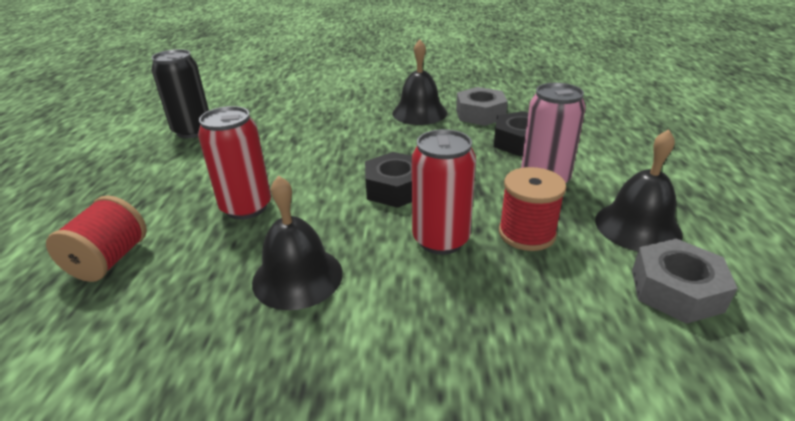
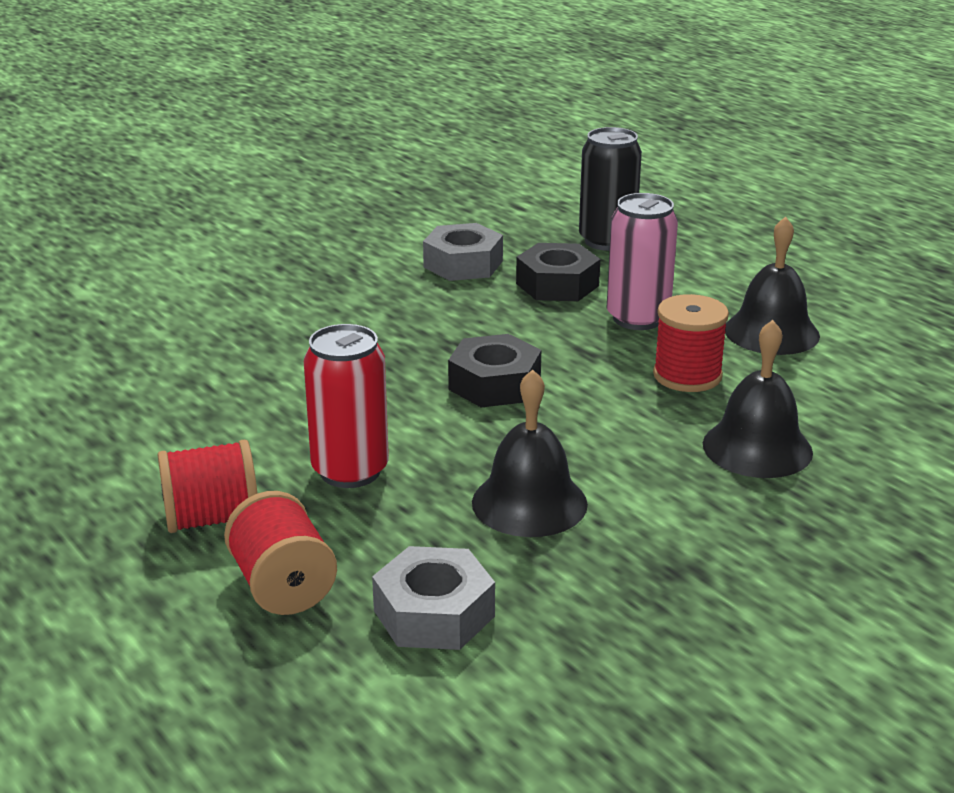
camera: 40 degrees left, 5 degrees down
(151, 204) = (212, 519): none -> red spool
(192, 131) = (74, 420): black can -> black can (607, 241)
(419, 113) = (381, 286): black bell -> black bell (757, 448)
(441, 240) = (617, 413): red can -> none
(676, 290) = (854, 373): grey nut -> grey nut (434, 613)

